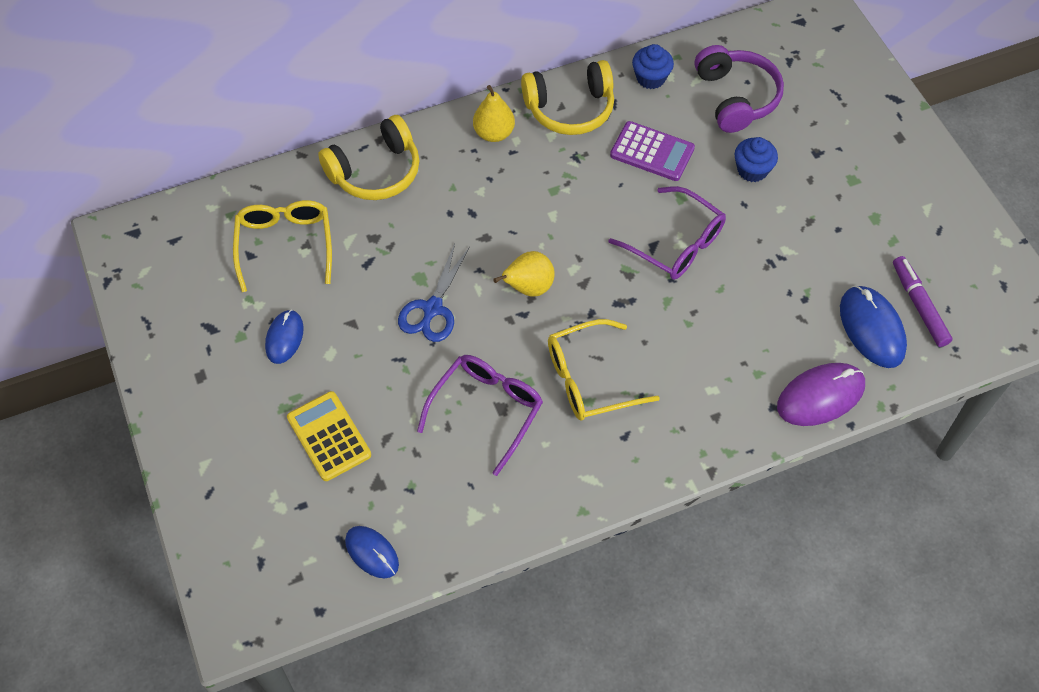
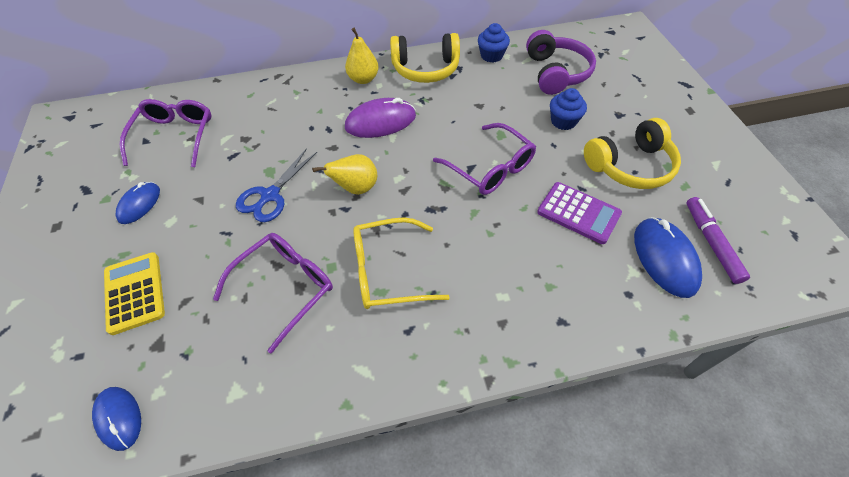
camera: 10 degrees right, 5 degrees down
(285, 245) = (175, 136): yellow glasses -> purple glasses
(375, 171) = (266, 95): yellow headphones -> yellow headphones (630, 166)
(652, 152) = (483, 102): purple calculator -> purple calculator (578, 213)
(820, 396) = (610, 317): purple mouse -> purple mouse (380, 122)

